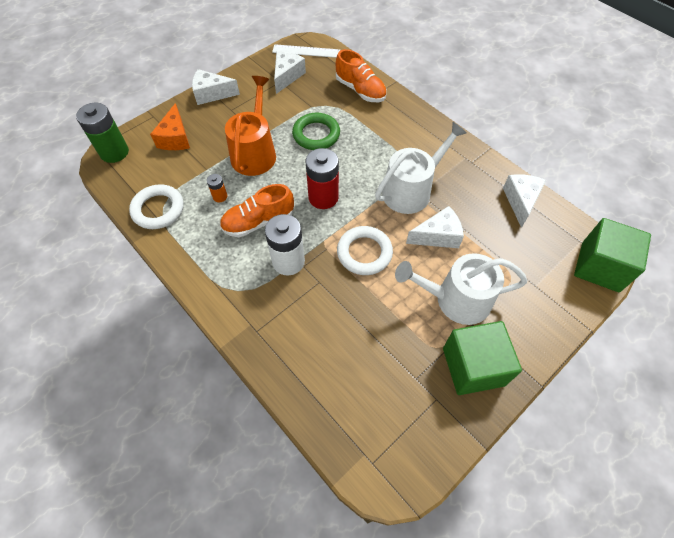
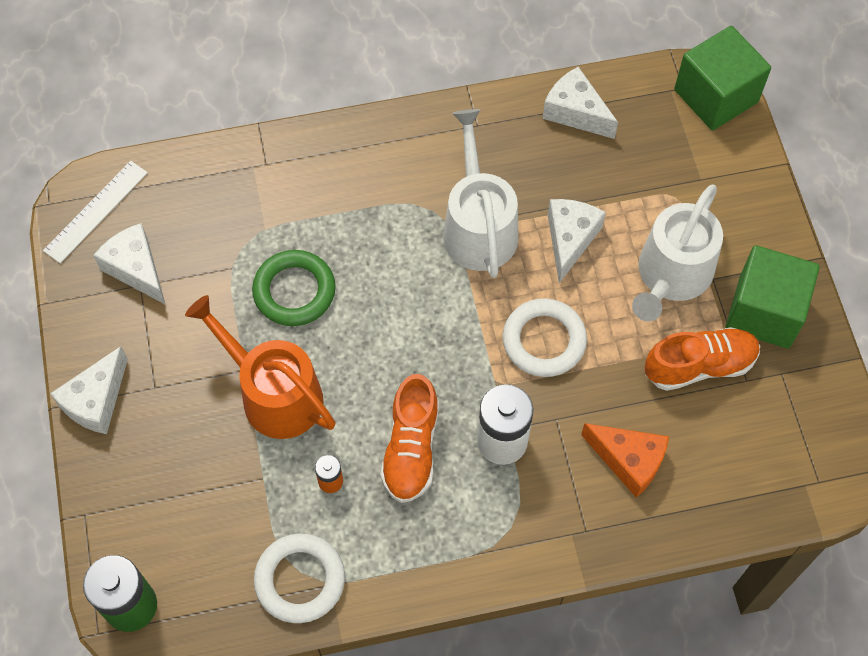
camera: 60 degrees left, 5 degrees up
(175, 138) = (162, 498): orange cheese -> orange cheese (629, 461)
(323, 197) = (420, 343): red battery -> none
(360, 90) = (244, 182): orange shoe -> orange shoe (699, 365)

